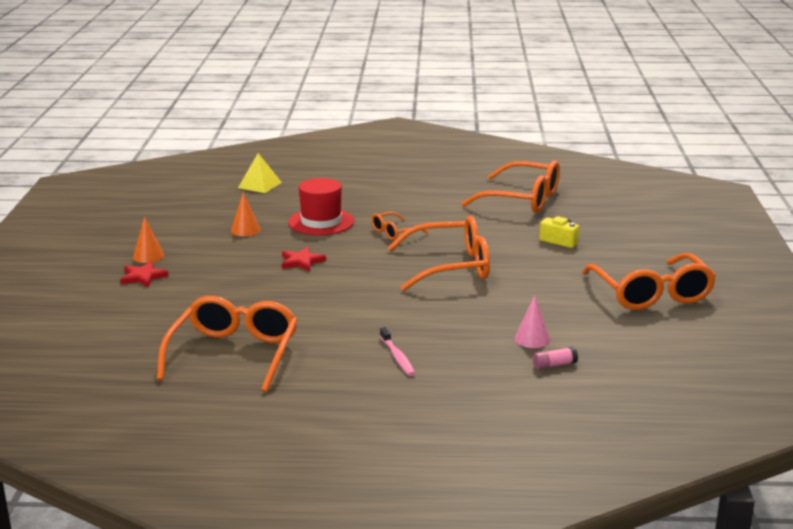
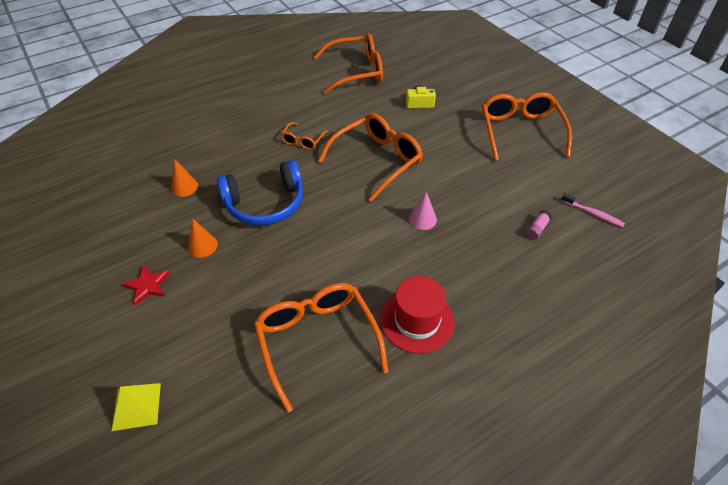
camera: 35 degrees left, 25 degrees up
(148, 256) = (128, 257): orange cone -> orange cone (202, 246)
(260, 185) = (146, 129): yellow pyramid -> yellow pyramid (136, 406)
(301, 261) = (265, 203): red star -> blue headphones
(321, 222) = (237, 152): red hat -> red hat (417, 320)
(397, 357) = (436, 275): pink toothbrush -> pink toothbrush (593, 214)
(532, 339) = (499, 209): pink cone -> pink cone (422, 219)
(651, 294) = (520, 131): orange glasses -> orange glasses turned 135 degrees counterclockwise

